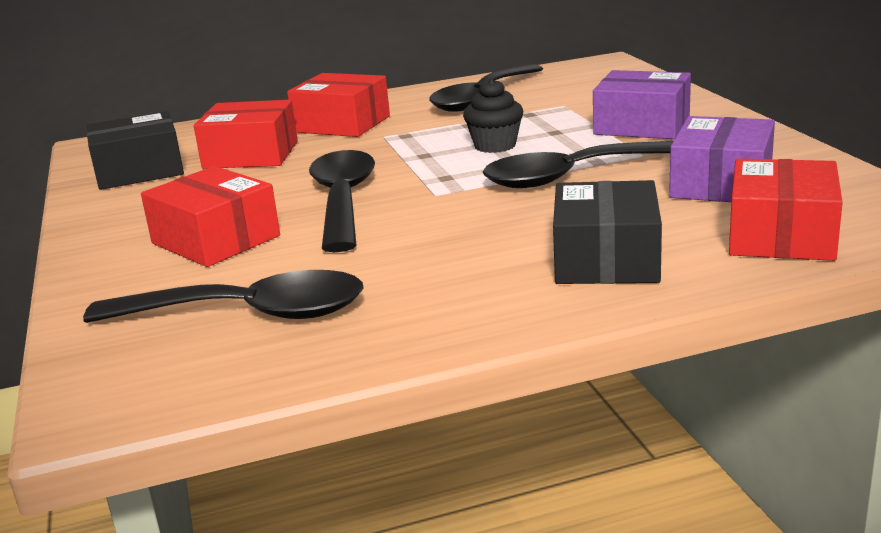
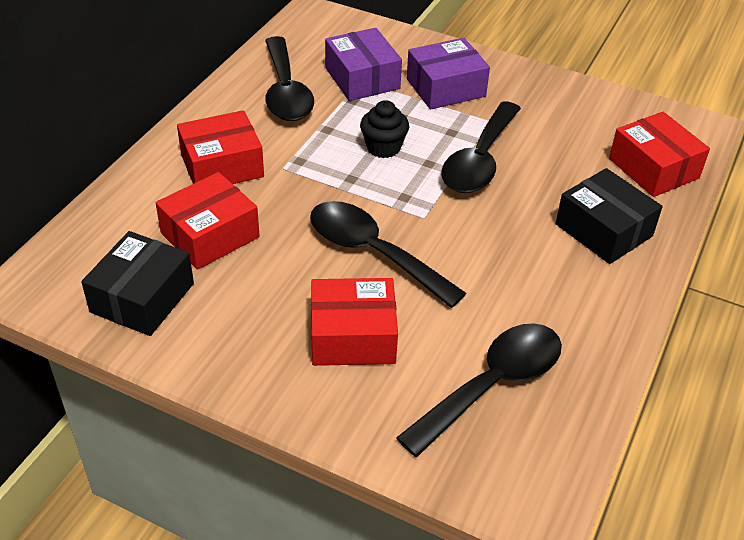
camera: 50 degrees left, 20 degrees up
(721, 183) = (569, 133): purple box -> purple box (362, 78)

